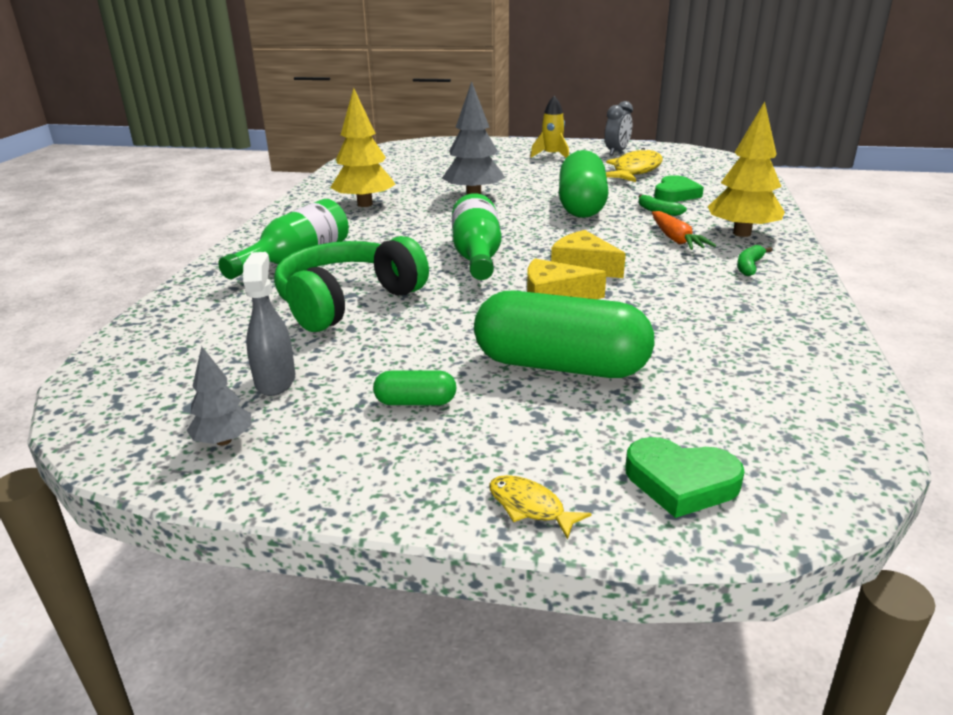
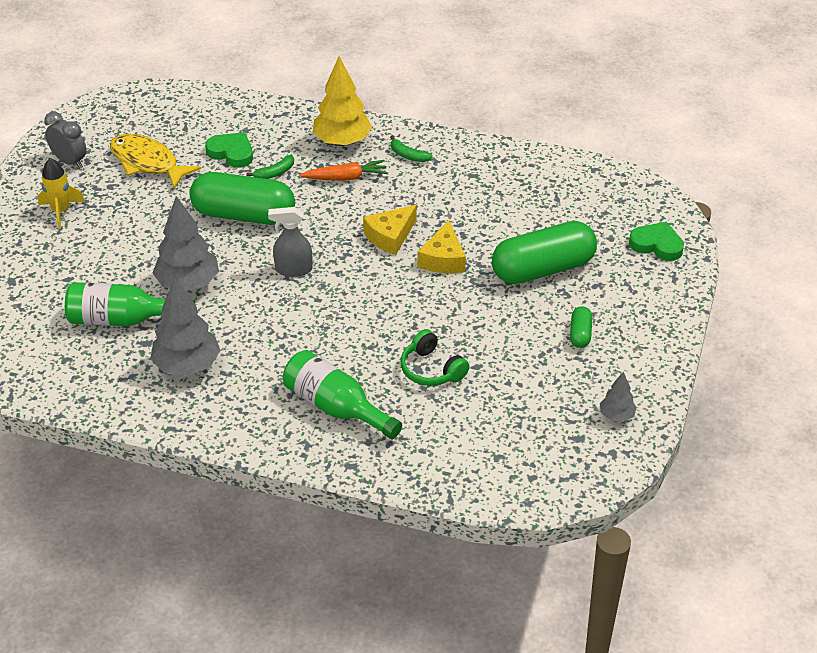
camera: 85 degrees left, 15 degrees up
(275, 381) = (550, 400): grey spray bottle -> grey spray bottle (293, 269)
(347, 301) = (431, 369): green headphones -> green headphones, size x0.57
(365, 204) = (187, 365): yellow tree -> grey tree
(477, 257) = (355, 293): green bottle -> green bottle (123, 320)
(530, 507) = (675, 297): yellow fish -> none
(560, 366) = (543, 269): green capsule -> green capsule turned 45 degrees clockwise
(681, 482) = (657, 245): green heart -> green heart turned 90 degrees counterclockwise

